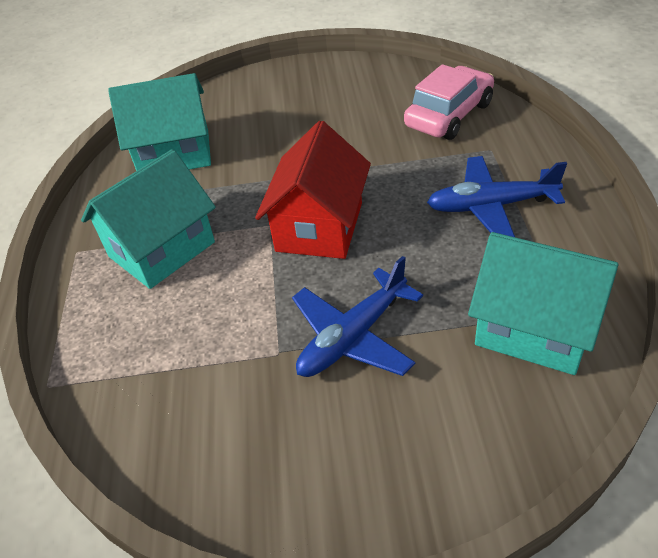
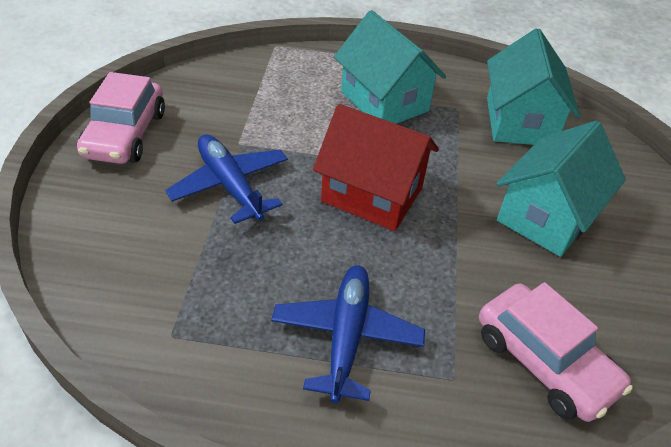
camera: 95 degrees right, 0 degrees up
(301, 486) = (125, 134): none -> pink car
(534, 328) = (166, 303): turquoise house -> turquoise house (546, 216)

